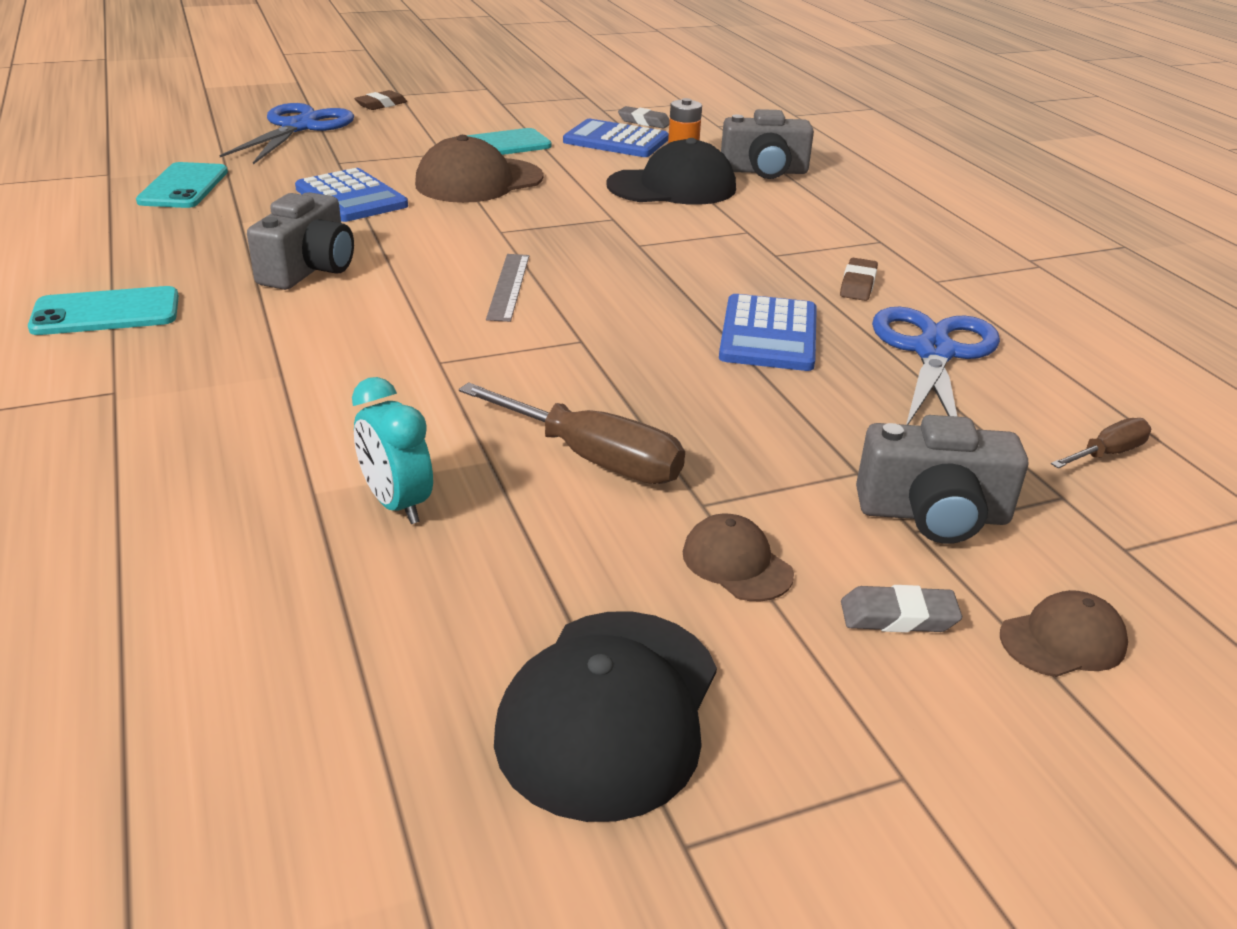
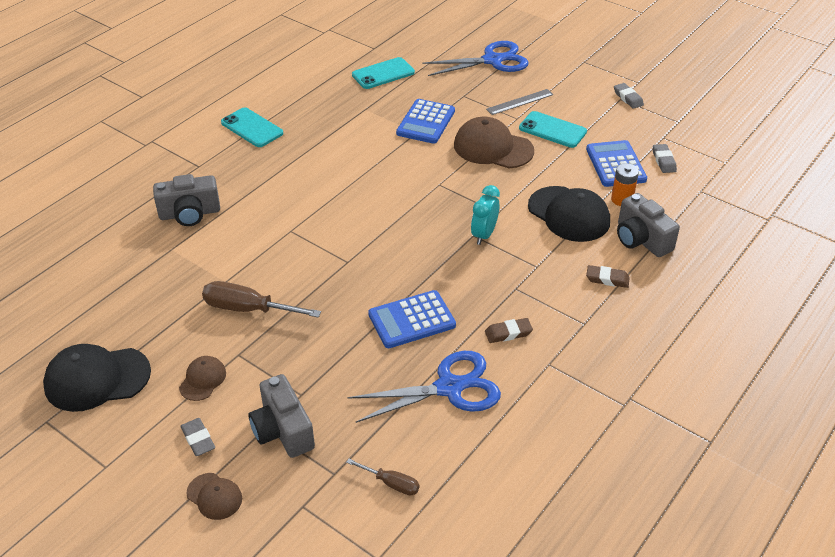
camera: 60 degrees right, 10 degrees up
(309, 269) = (338, 153): grey camera -> grey camera (190, 214)
(381, 105) = (559, 65): brown eraser -> brown eraser (607, 279)
(397, 504) = (178, 273): turquoise clock -> turquoise clock (484, 235)
(507, 100) = (628, 98): none -> grey eraser
(508, 286) = (380, 215): grey ruler -> grey ruler (520, 102)
(593, 459) = (248, 309): brown screwdriver -> brown screwdriver turned 105 degrees clockwise

